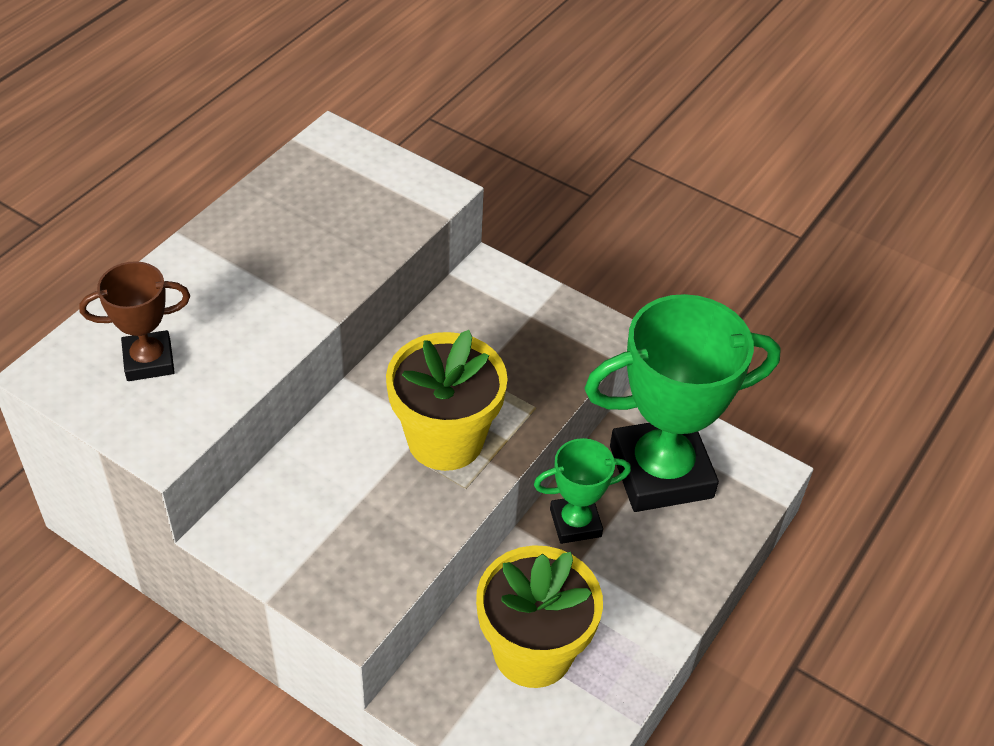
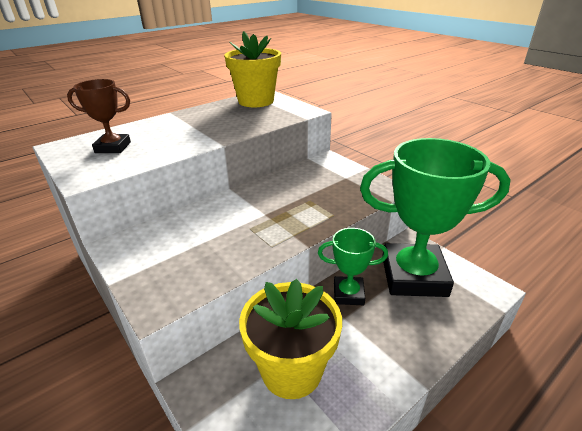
camera: 20 degrees right, 15 degrees down
(445, 439) = (271, 221): yellow flower pot -> yellow flower pot (256, 101)

